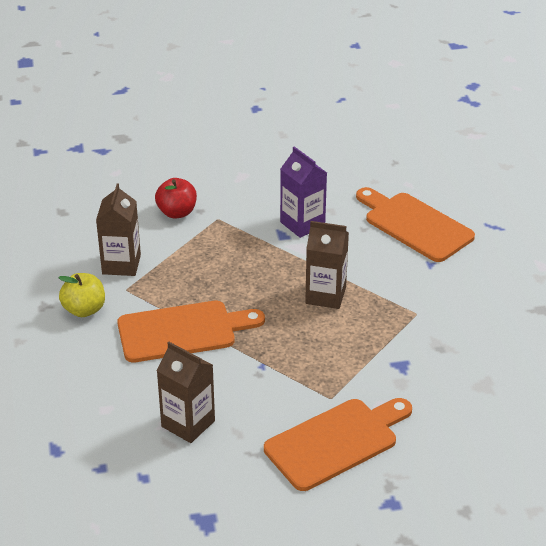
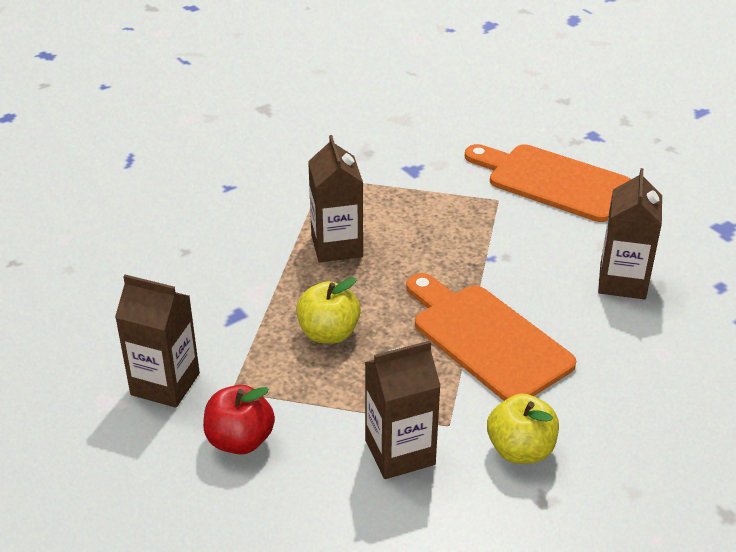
camera: 115 degrees left, 0 degrees up
(238, 266) = (328, 333): none -> yellow apple
(241, 197) = (165, 384): none -> brown carton
(302, 224) = (202, 304): purple carton -> none
(414, 225) = (156, 214): orange cutting board -> none

